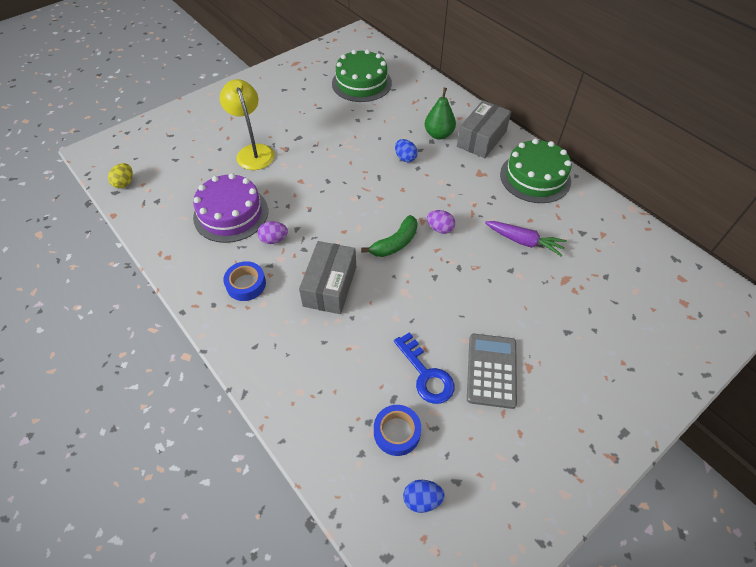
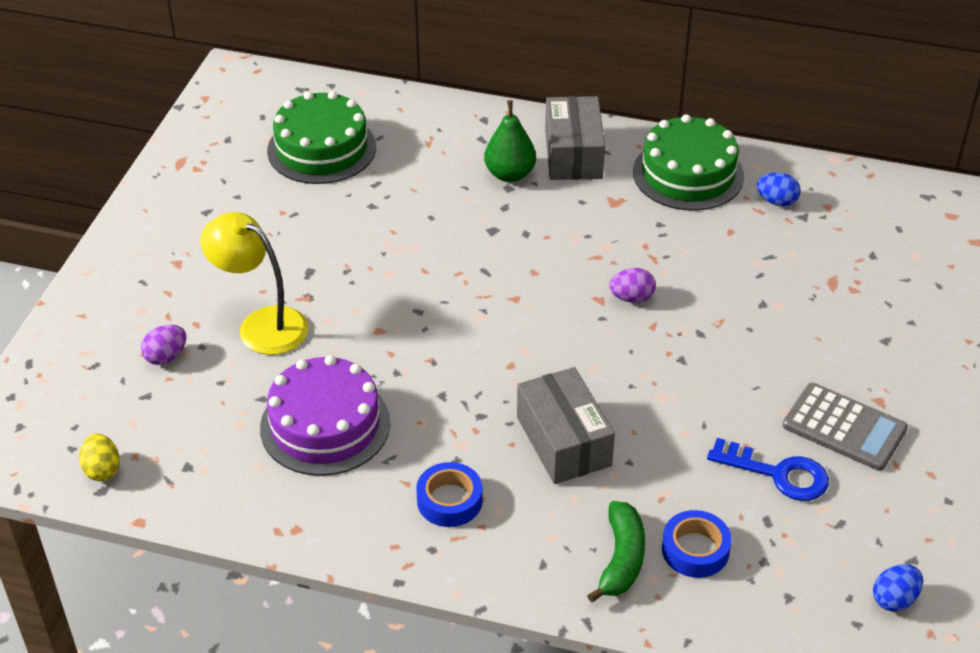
camera: 35 degrees left, 10 degrees down
(274, 239) = (426, 425): purple egg -> purple egg (166, 357)
(395, 243) = (593, 345): green banana -> green banana (621, 559)
(397, 432) = (805, 552): blue tape -> blue tape (695, 550)
(405, 158) = (495, 228): blue egg -> blue egg (776, 201)
(491, 370) = (844, 427): grey calculator -> grey calculator turned 150 degrees clockwise
(524, 241) = (747, 262): purple carrot -> none

